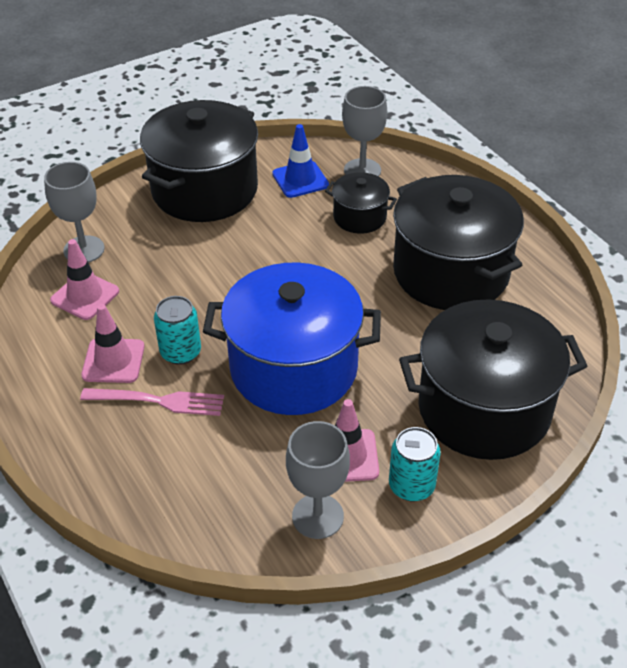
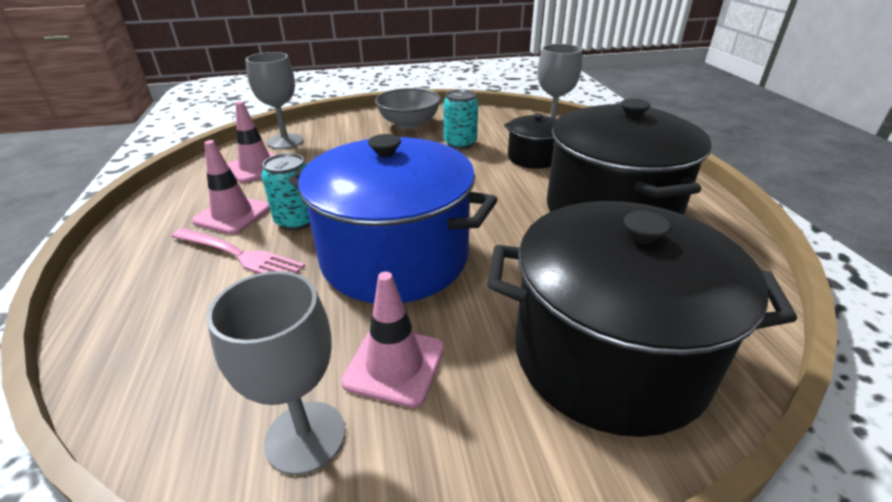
camera: 20 degrees right, 10 degrees down
(205, 190) = (409, 124): black pot -> grey bowl
(300, 179) = (493, 129): blue traffic cone -> none
(411, 486) = (461, 434): turquoise can -> turquoise can (460, 143)

